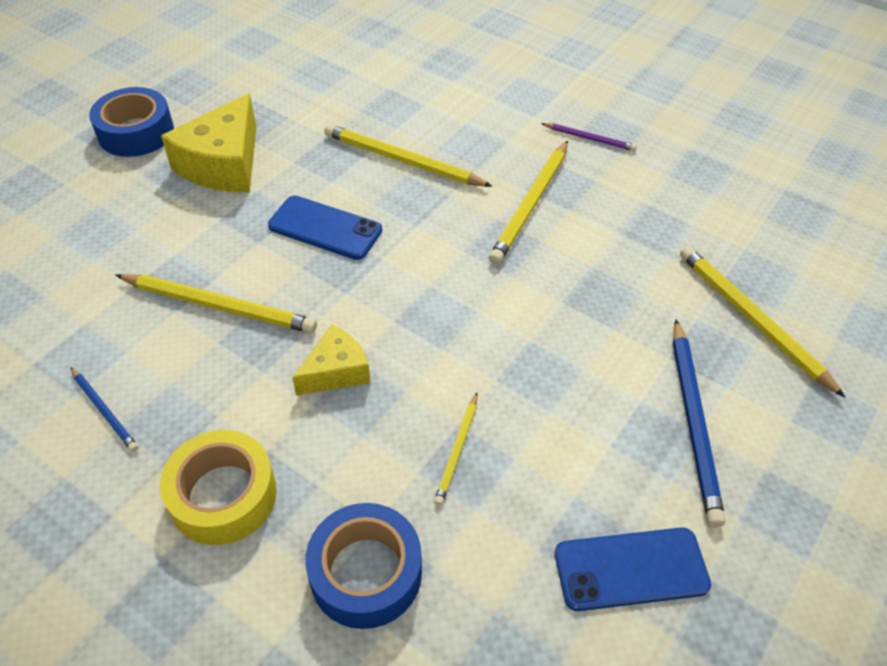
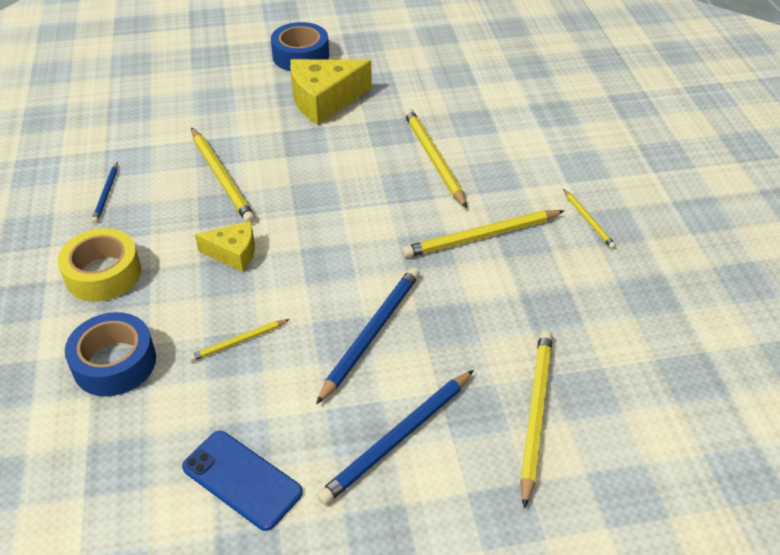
camera: 45 degrees right, 5 degrees down
(325, 228) = (332, 171): blue phone -> none
(557, 351) = (371, 334): none -> blue pencil
(589, 138) = (588, 220): purple pencil -> yellow pencil

